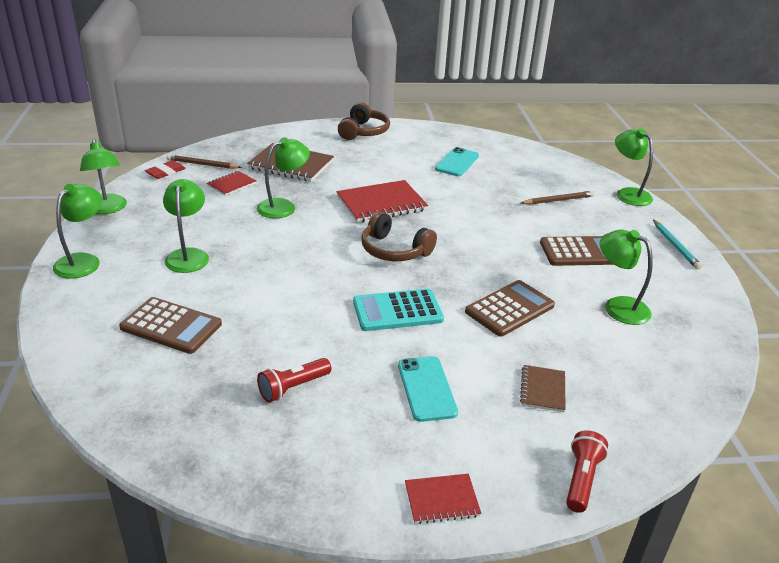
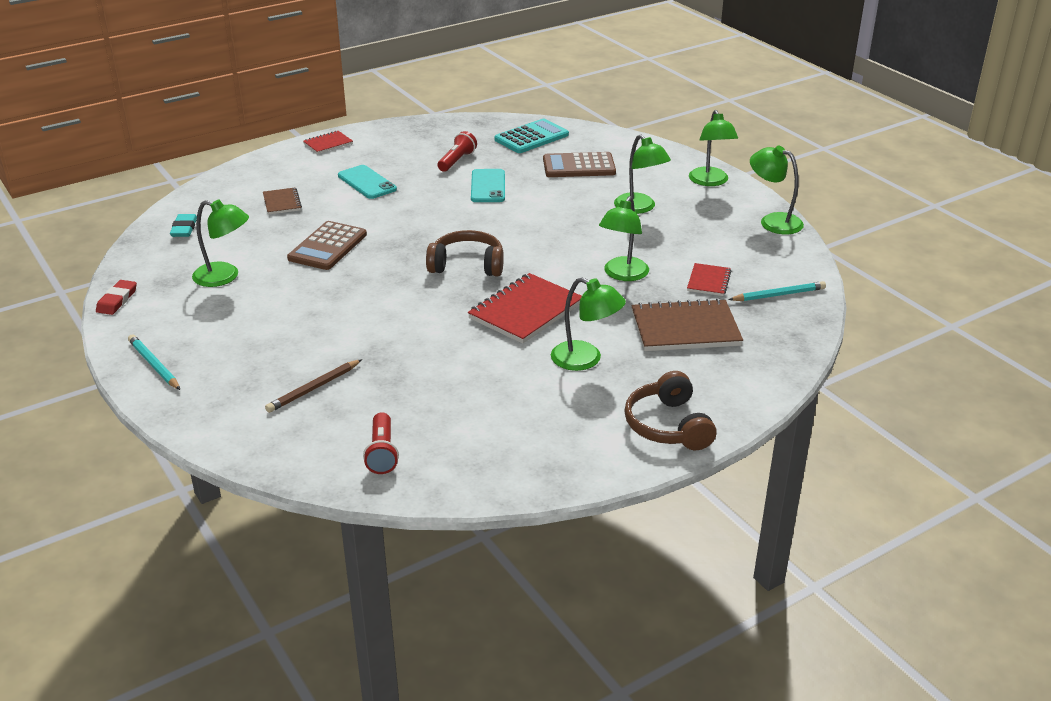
camera: 155 degrees right, 0 degrees up
(165, 172) = (796, 273): red eraser -> red eraser (117, 300)
(202, 164) = (779, 295): brown pencil -> turquoise pencil
(397, 311) = (423, 219): turquoise calculator -> turquoise calculator (531, 137)
(457, 162) = (484, 410): turquoise phone -> turquoise phone (488, 186)
(580, 252) = (271, 321): brown calculator -> none
(581, 479) = (246, 170): red flashlight -> red flashlight (382, 453)
(628, 194) = (214, 435): green lamp -> green lamp (585, 360)
(665, 386) = (184, 228): none -> turquoise eraser

